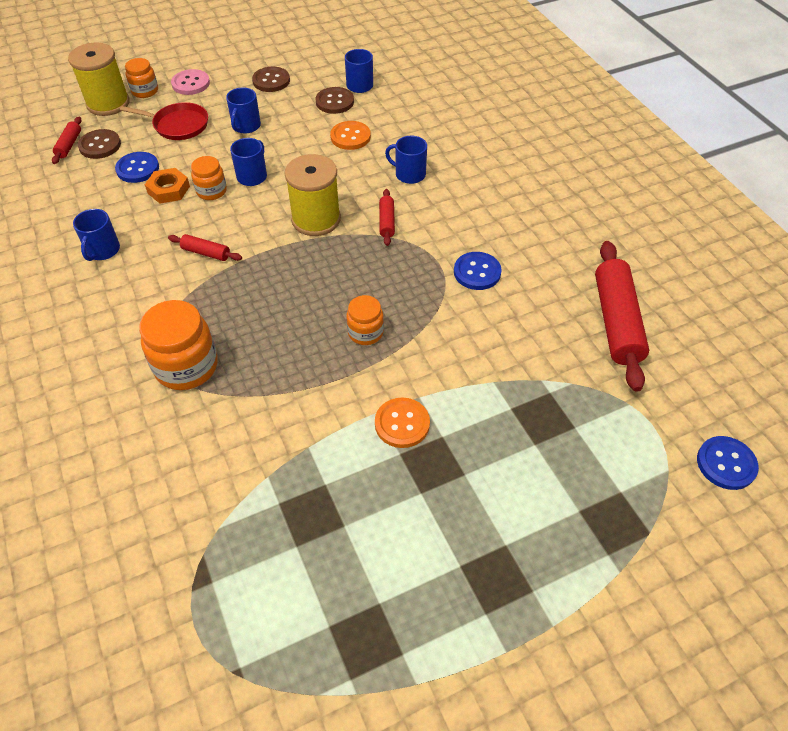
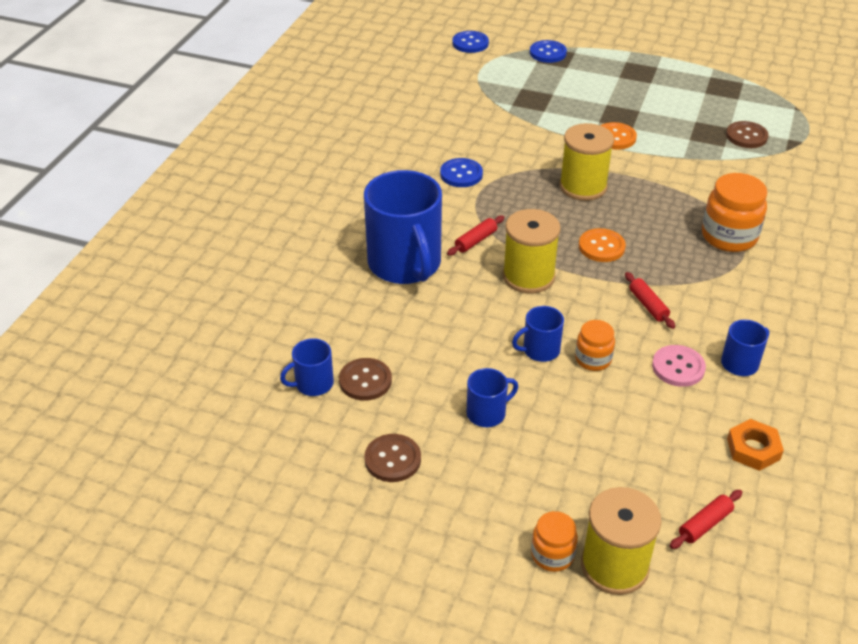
camera: 135 degrees left, 10 degrees down
(100, 145) = (668, 498): brown button -> brown button (746, 136)
(137, 169) = (646, 434): blue button -> blue button (548, 53)
(168, 190) = (633, 388): orange nut -> orange nut (753, 449)
(178, 125) = (557, 466): red pan -> none
(191, 83) = (486, 526): pink button -> pink button (678, 367)
(350, 137) = (404, 331): orange button -> orange button (601, 247)
(365, 332) = (583, 186): orange jar -> yellow spool
(409, 174) = (405, 264): blue mug -> blue mug, size x2.17
(616, 322) = (421, 107): red rolling pin -> none

